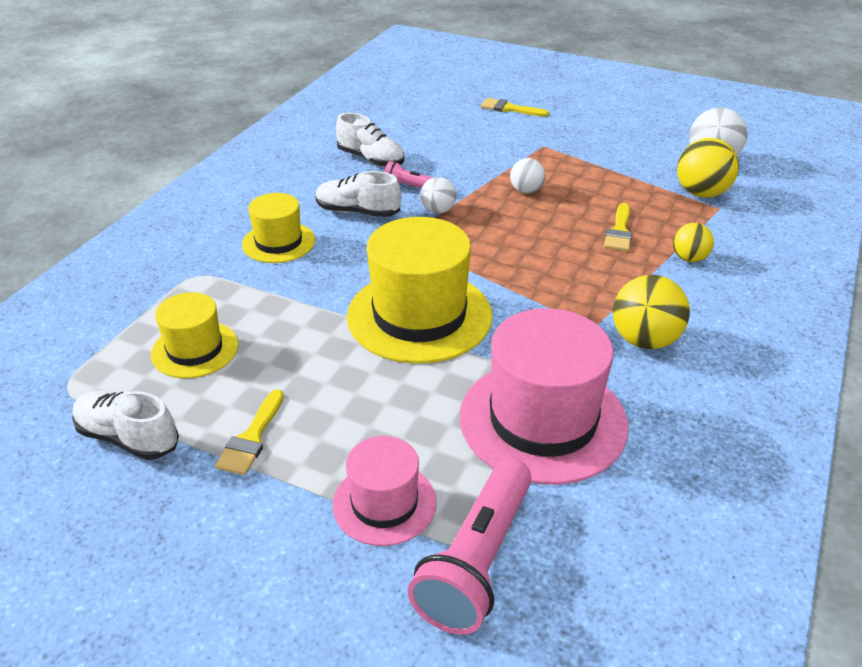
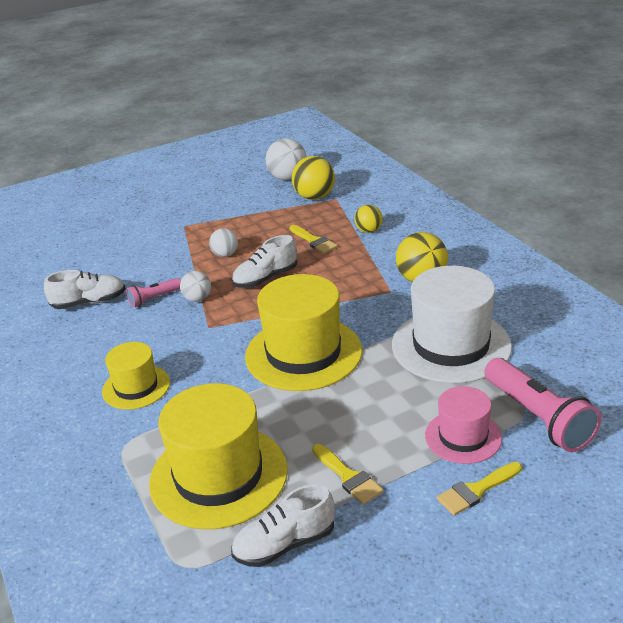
camera: 50 degrees left, 5 degrees down
(195, 349) = (218, 476): yellow hat -> yellow hat, size x1.78
(358, 212) = (149, 334): white shoe -> white shoe (266, 278)
(509, 109) = (118, 218): yellow brush -> yellow brush (476, 490)
(542, 420) = (451, 345): pink hat -> white hat

